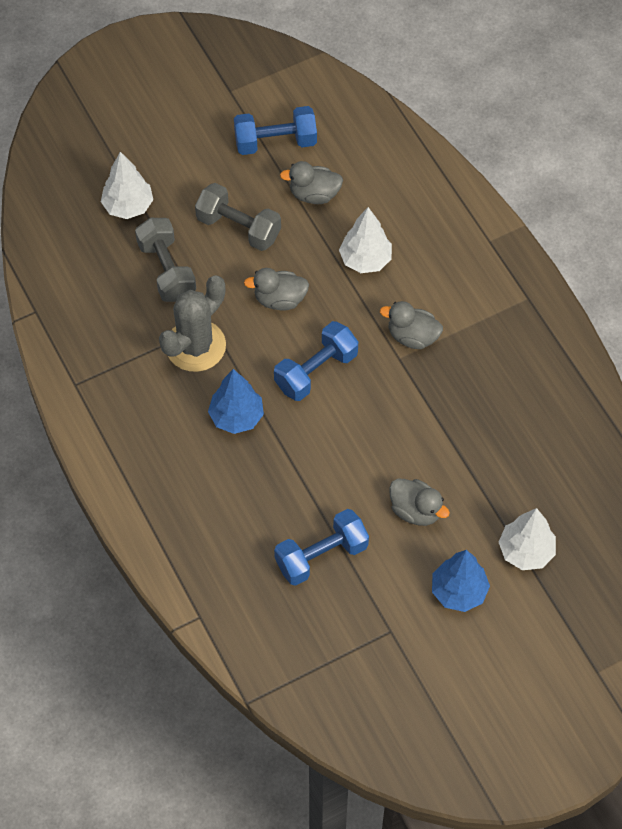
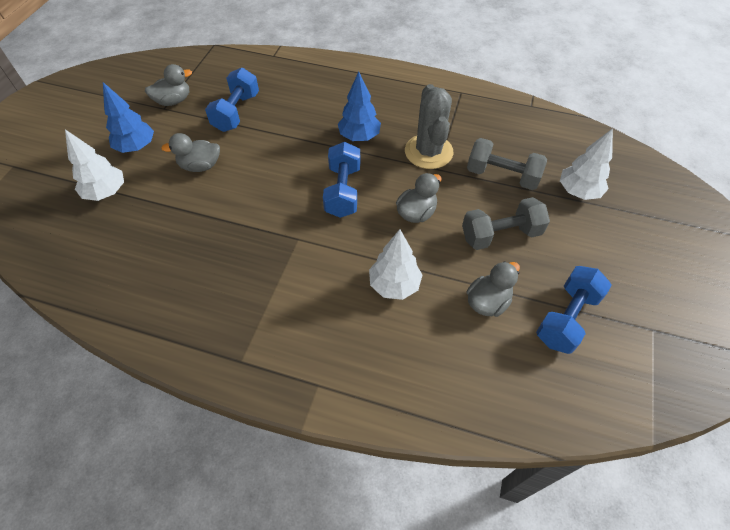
camera: 135 degrees right, 5 degrees down
(412, 336) = (303, 259): grey duck -> grey duck (173, 101)

